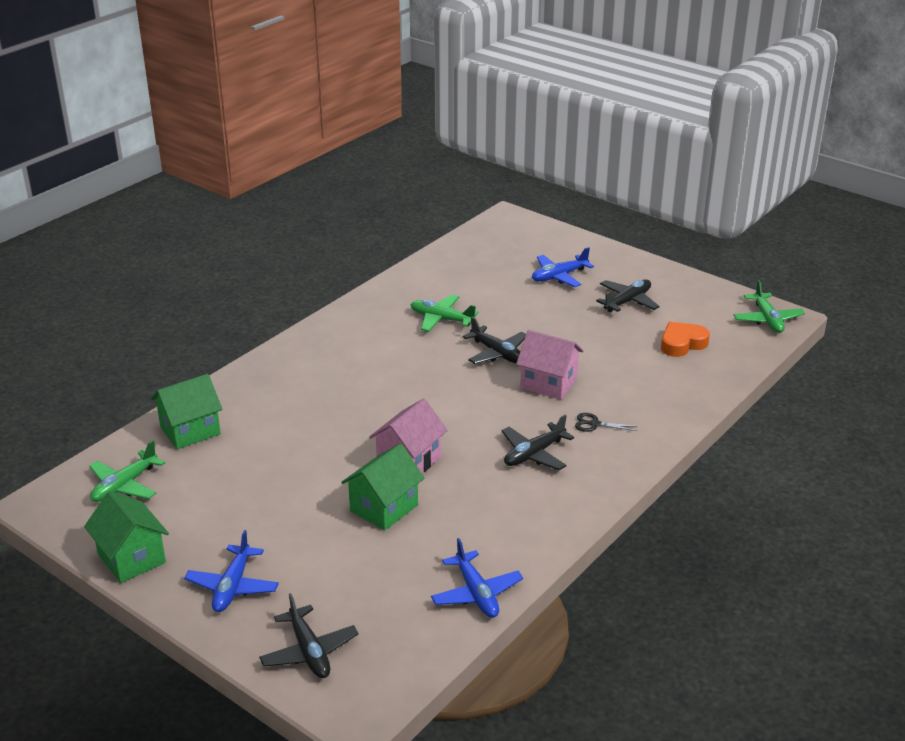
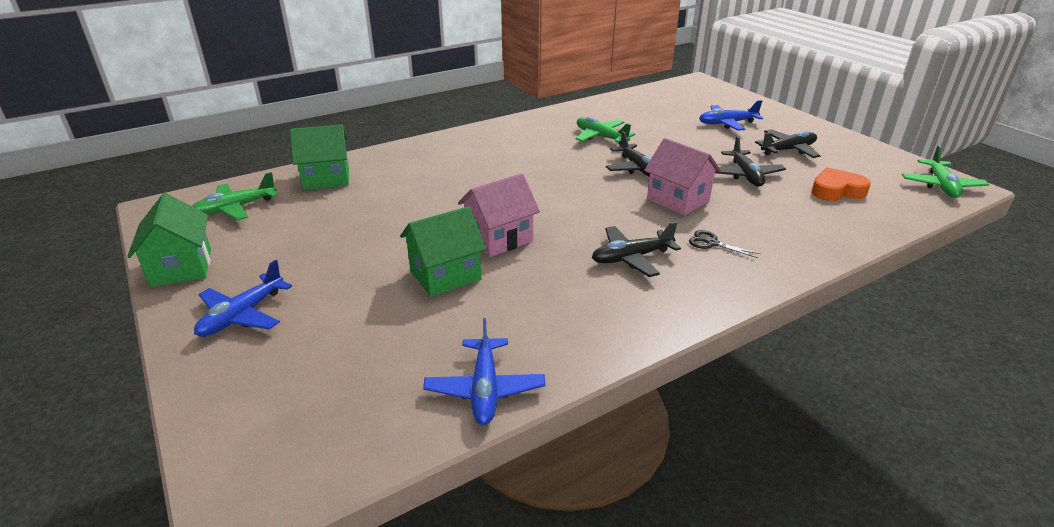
camera: 20 degrees right, 0 degrees up
(309, 651) = (255, 406): black plane -> black plane (745, 175)

